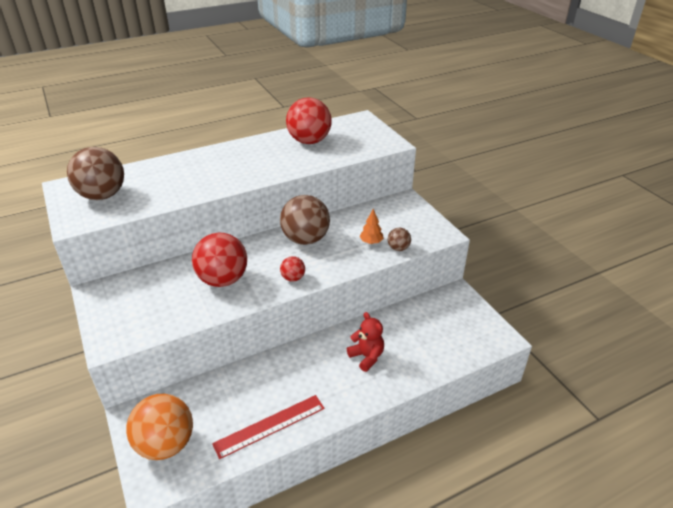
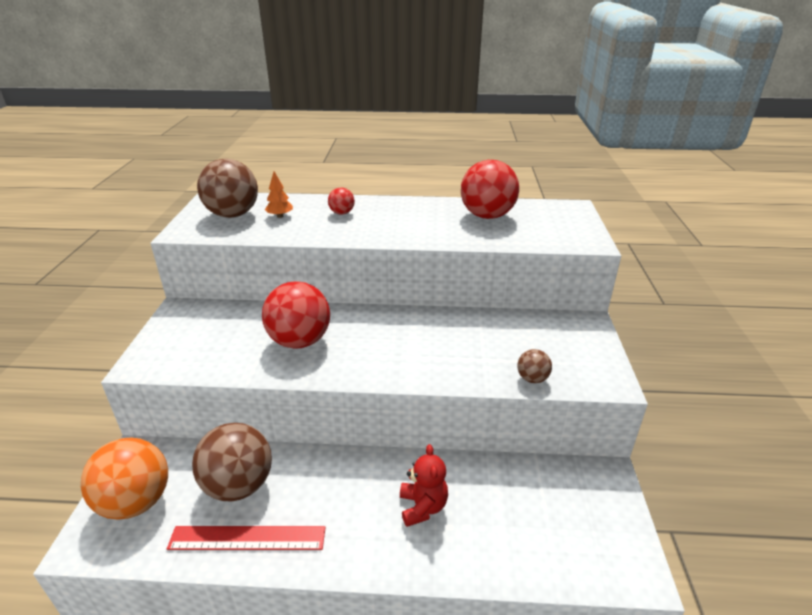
camera: 30 degrees right, 5 degrees down
(293, 278) = (373, 367): red ball -> red ball (342, 213)
(305, 239) = (424, 328): brown ball -> brown ball (239, 485)
(371, 242) = (502, 359): orange tree -> orange tree (280, 216)

